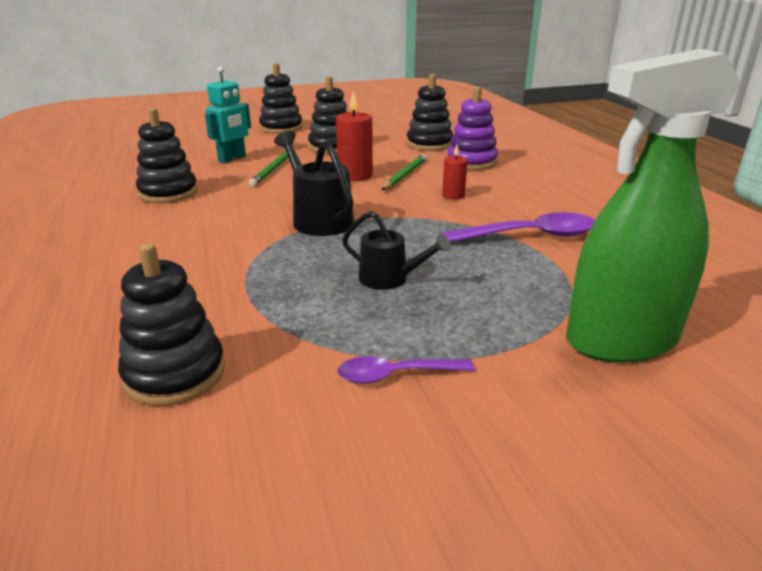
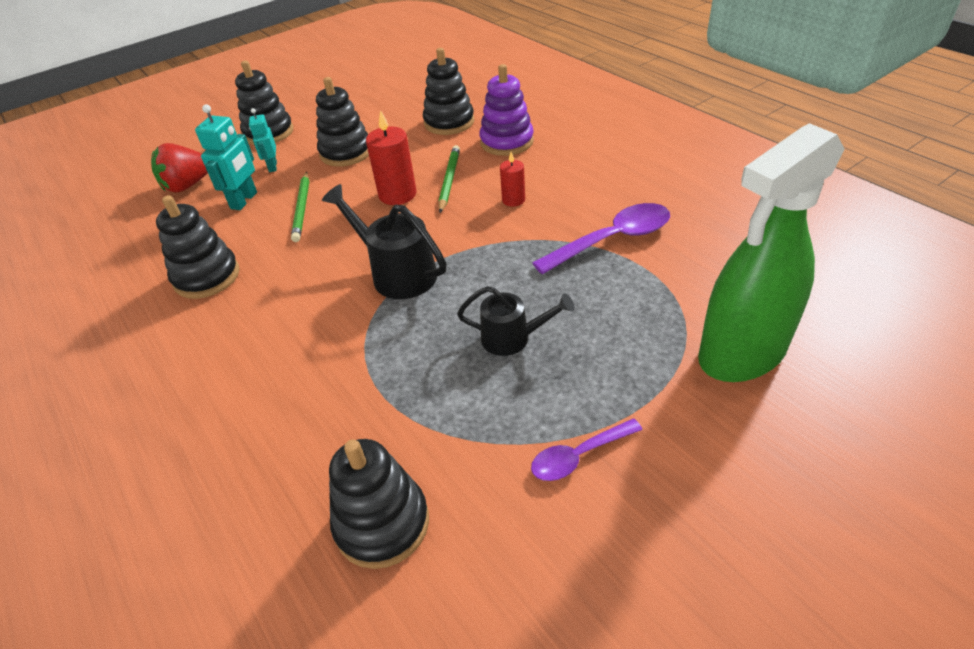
camera: 15 degrees left, 15 degrees up
(198, 144) = (188, 185): none -> red strawberry
(269, 145) = (272, 166): none -> turquoise robot

